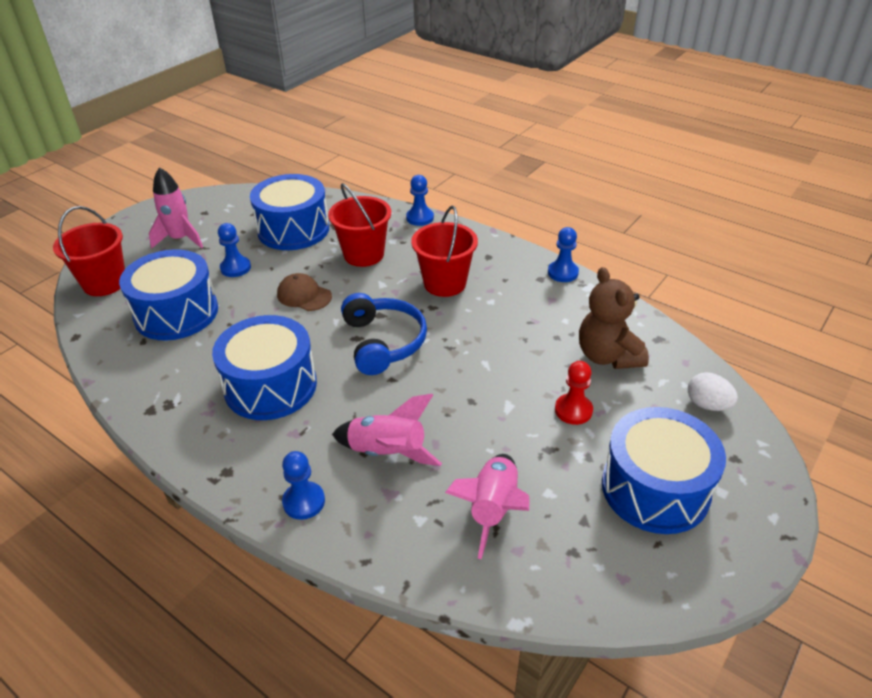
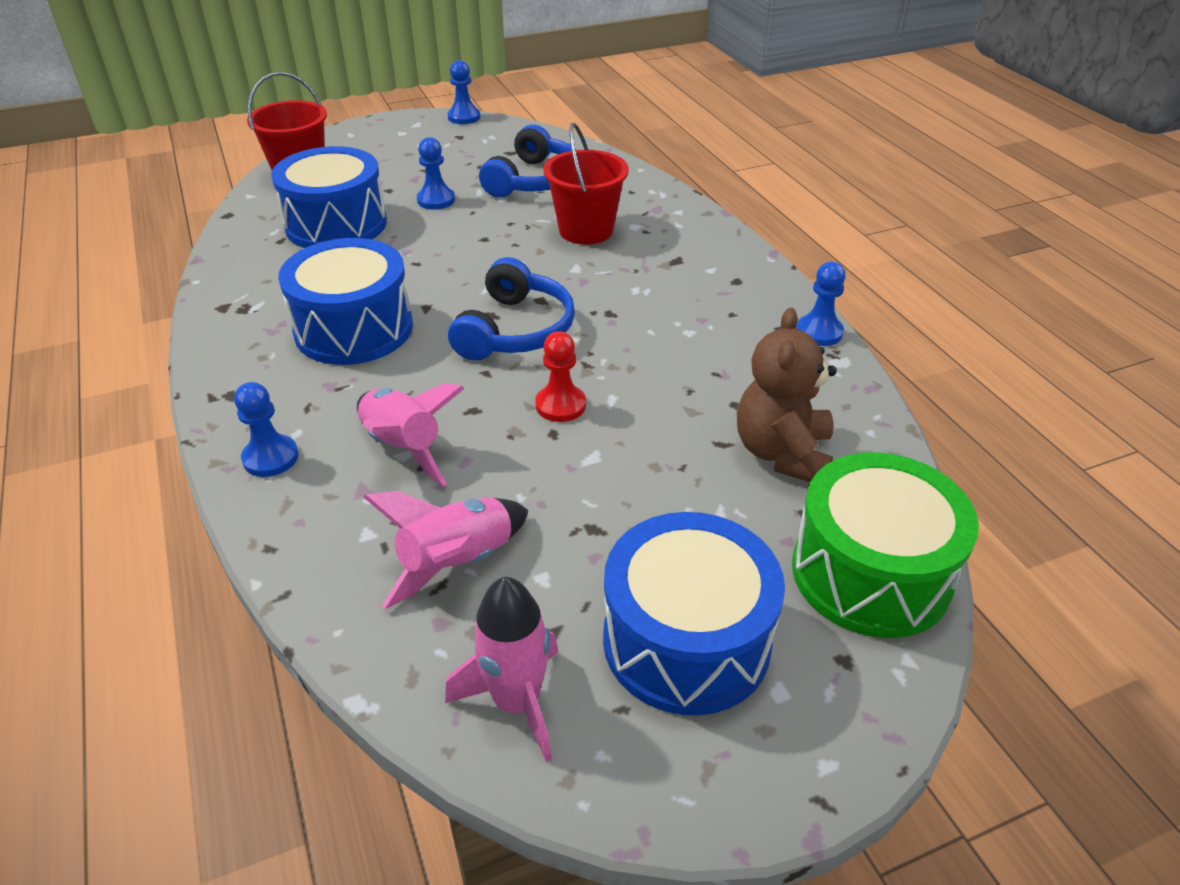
camera: 30 degrees right, 0 degrees up
(180, 239) = (410, 155): pink rocket -> pink rocket (516, 702)
(293, 229) = (534, 180): blue drum -> blue headphones
(304, 295) = (478, 251): brown cap -> none
(420, 218) = (692, 211): blue pawn -> blue pawn (464, 117)
(445, 283) = (651, 292): red bucket -> none
(573, 410) = (670, 497): red pawn -> red pawn (560, 405)
(707, 405) = (870, 573): white egg -> green drum

